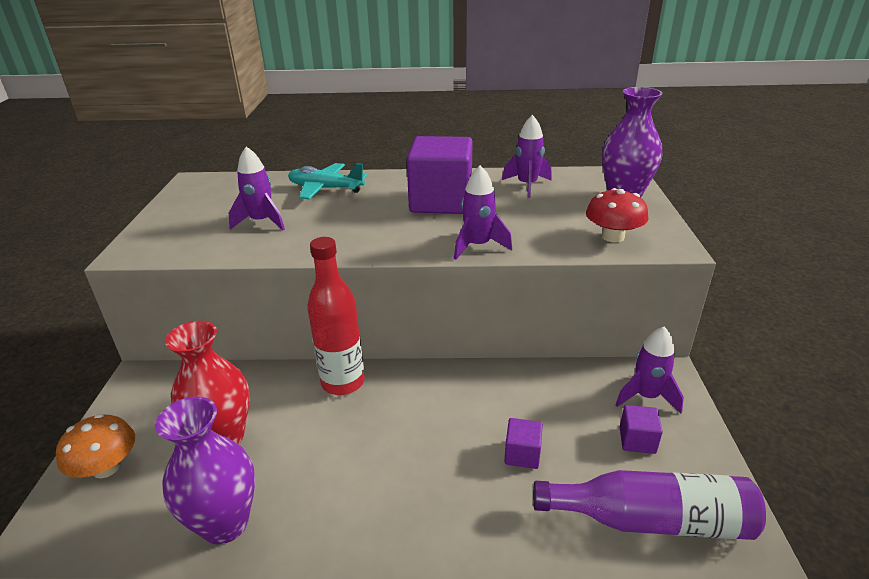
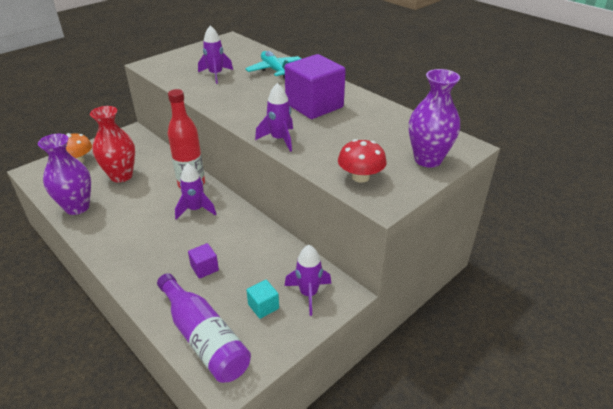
camera: 45 degrees right, 5 degrees up
(527, 185) = (383, 121): purple rocket -> purple rocket (195, 209)
(637, 440) = (263, 306): purple cube -> turquoise cube

